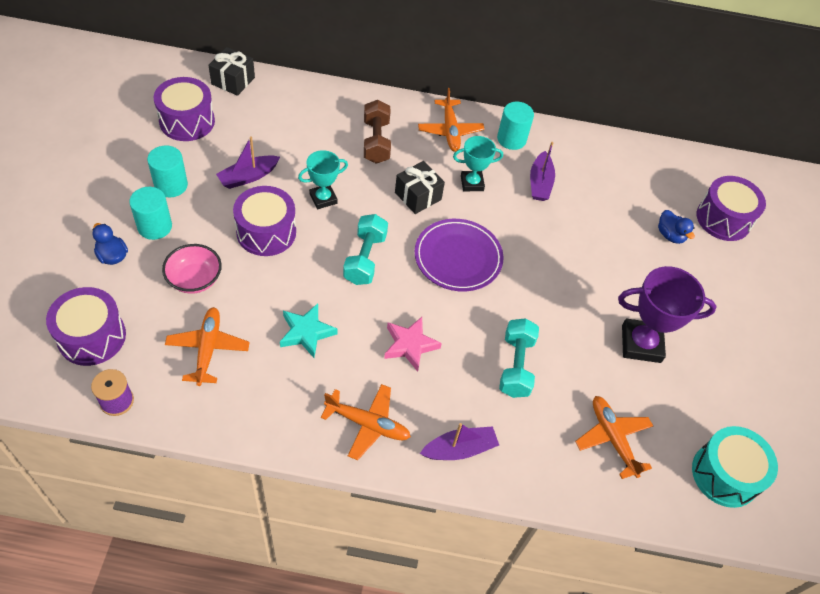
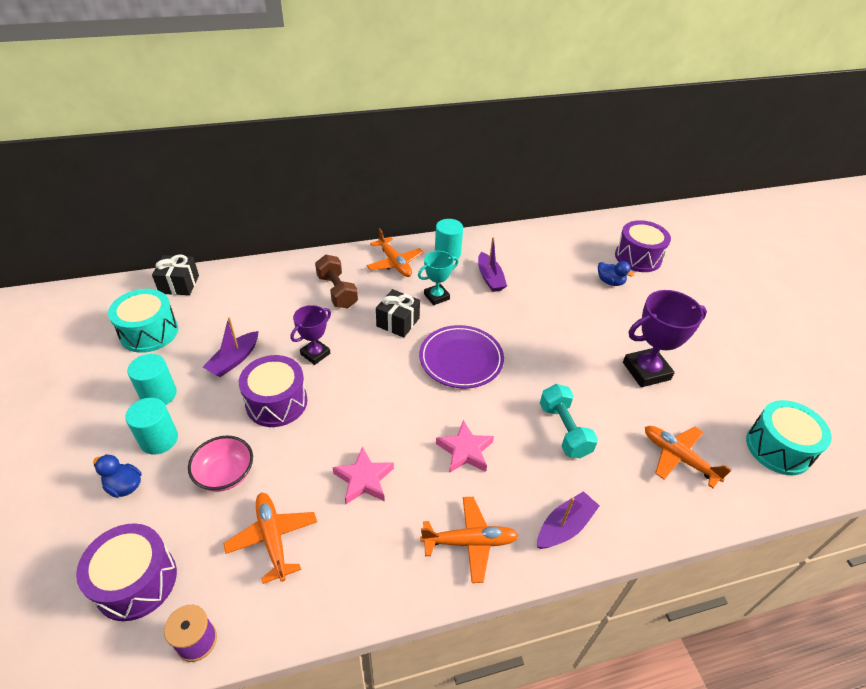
camera: 20 degrees left, 10 degrees down
(187, 121) = (149, 332): purple drum -> turquoise drum
(306, 332) = (364, 479): turquoise star -> pink star
(323, 199) = (315, 354): turquoise trophy -> purple trophy
(365, 259) = (381, 391): turquoise dumbbell -> none

